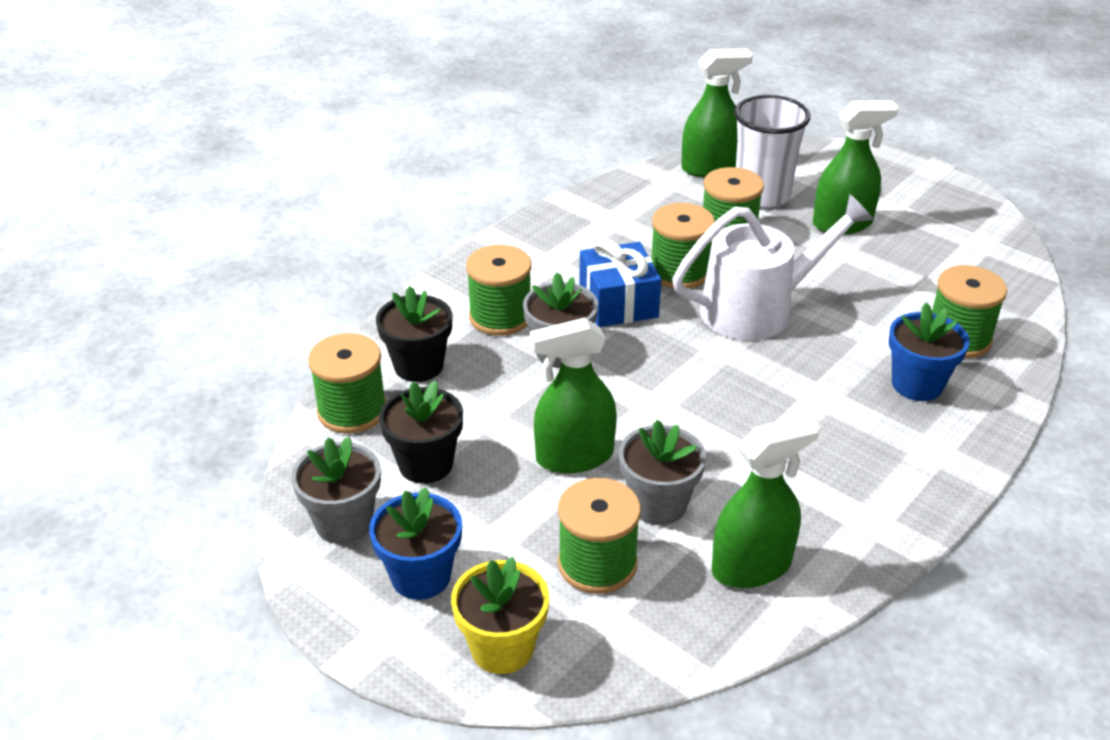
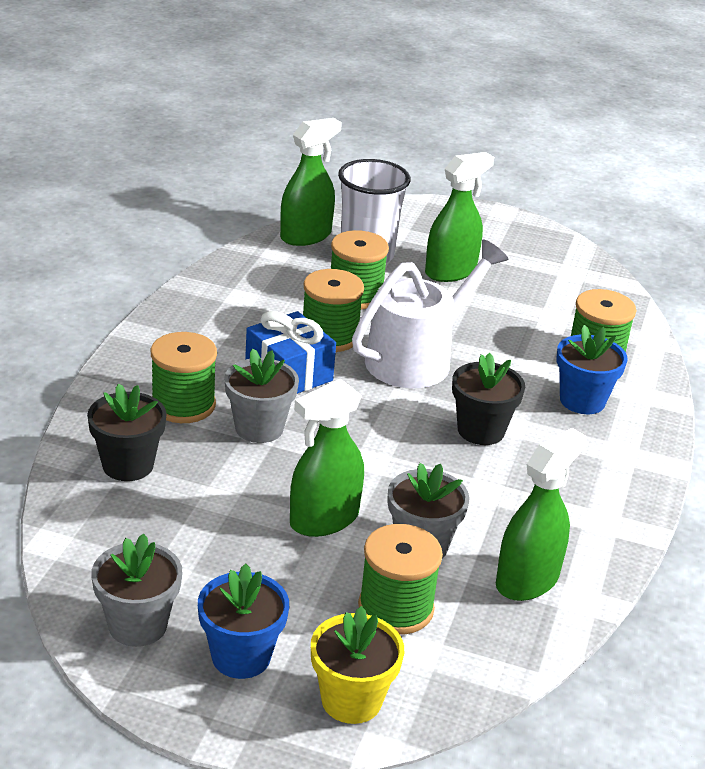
camera: 25 degrees left, 5 degrees down
(352, 410) = (84, 520): green spool -> none
(425, 464) = (187, 555): black flower pot -> black flower pot (481, 430)

